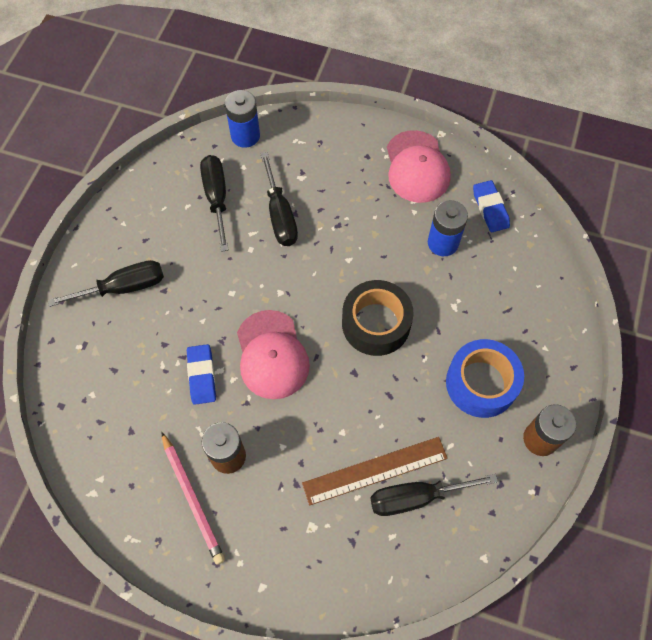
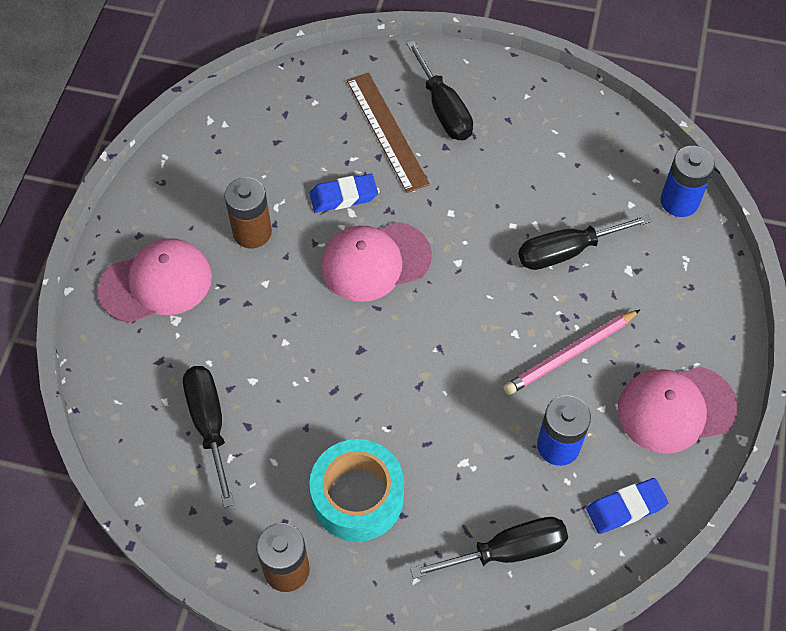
camera: 85 degrees right, 5 degrees down
(192, 499) = (205, 205): pink pencil -> pink pencil (570, 354)
(217, 198) = (579, 182): black screwdriver -> black screwdriver (507, 551)
(272, 545) = (156, 283): none -> pink cap
(375, 471) = (240, 379): brown ruler -> brown ruler (386, 131)
(376, 323) = (428, 370): black tape -> none
(481, 383) = (357, 497): blue tape -> turquoise tape

